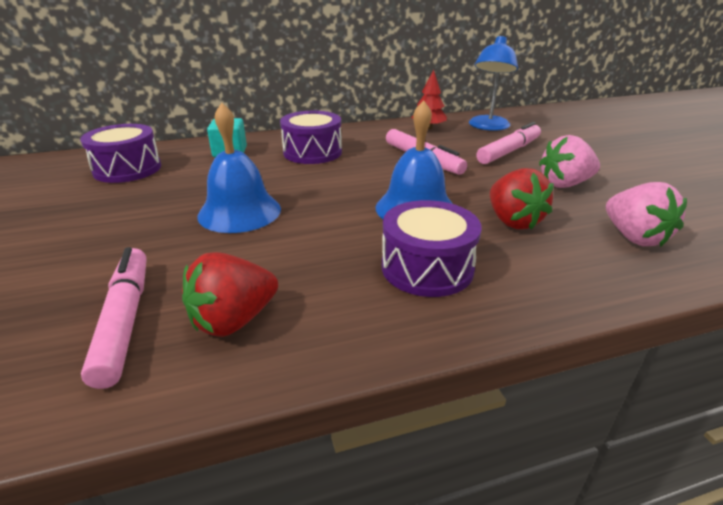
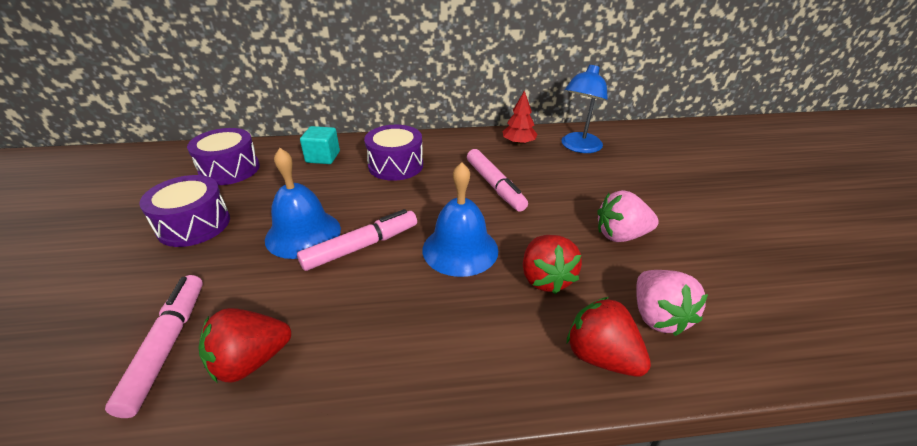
camera: 10 degrees right, 5 degrees up
(427, 268) = (438, 326): purple drum -> purple drum (194, 225)
(509, 151) = (584, 184): pink marker -> pink marker (361, 246)
(600, 272) = (601, 356): none -> red strawberry

